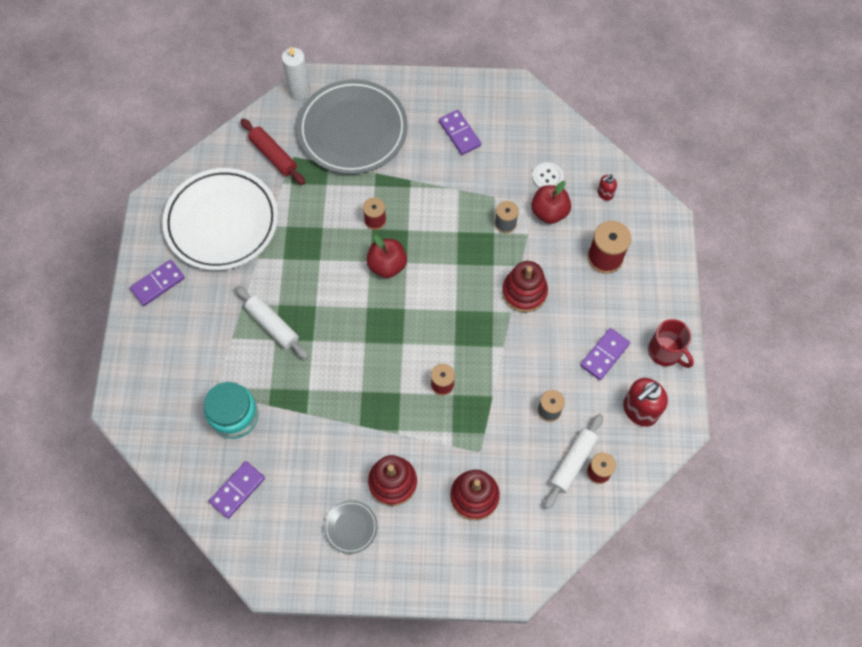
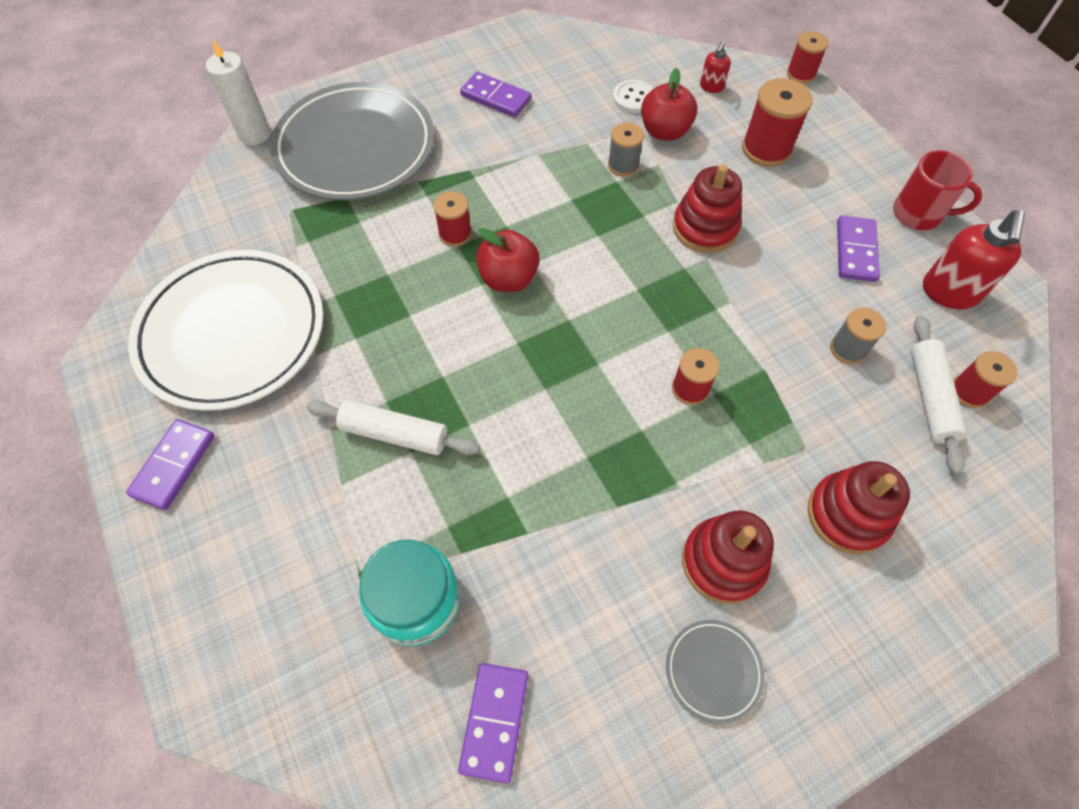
camera: 30 degrees left, 5 degrees down
(273, 155) = (262, 219): red rolling pin -> none
(674, 213) = (800, 74): none -> red spool

